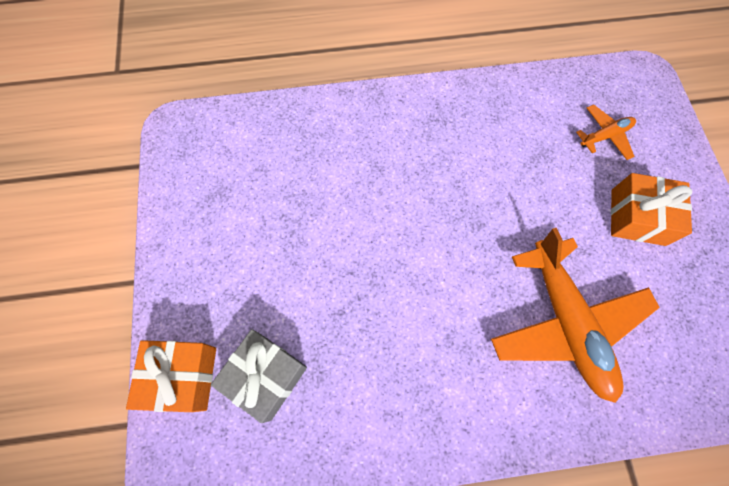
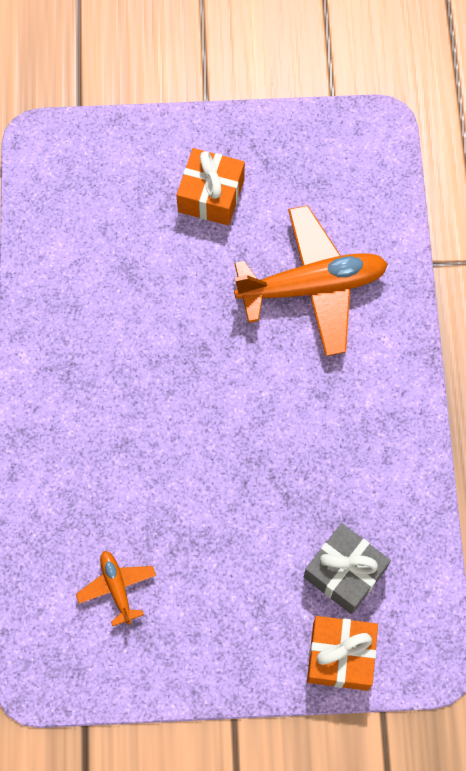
camera: 85 degrees left, 0 degrees up
(604, 136) = (113, 202): orange plane -> orange plane (117, 588)

